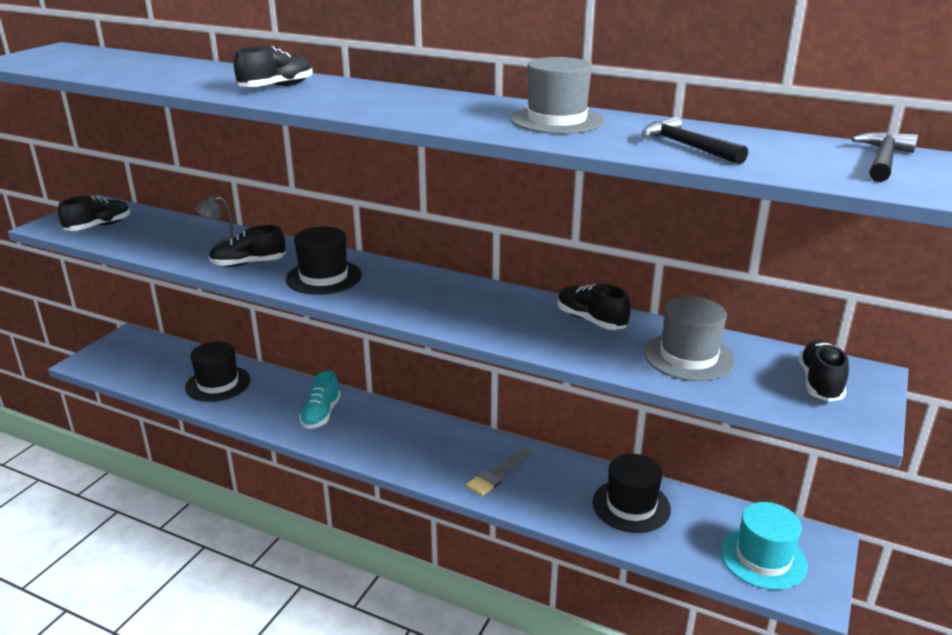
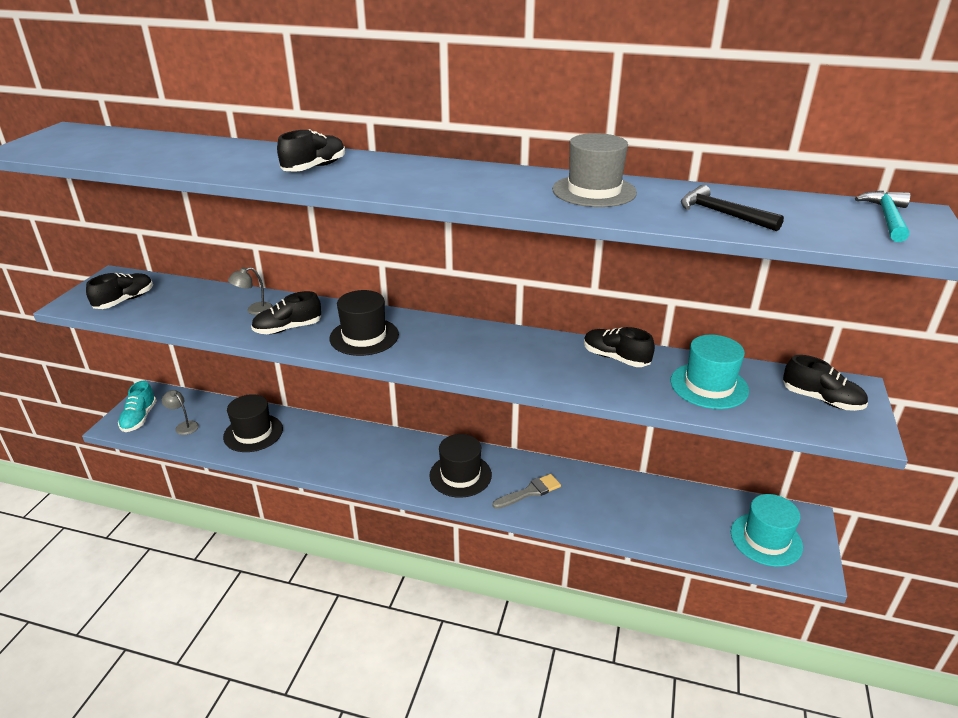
camera: 10 degrees left, 5 degrees up
(150, 370) = (184, 426): none -> grey lamp
(321, 414) = (358, 453): turquoise shoe -> turquoise shoe (139, 418)
(497, 474) = (530, 492): grey brush -> grey brush turned 150 degrees counterclockwise
(631, 506) = (649, 506): black hat -> black hat (460, 475)
(688, 357) = (709, 386): grey hat -> turquoise hat
(820, 383) = (821, 400): black shoe -> black shoe turned 120 degrees clockwise
(883, 160) = (887, 218): black hammer -> turquoise hammer

